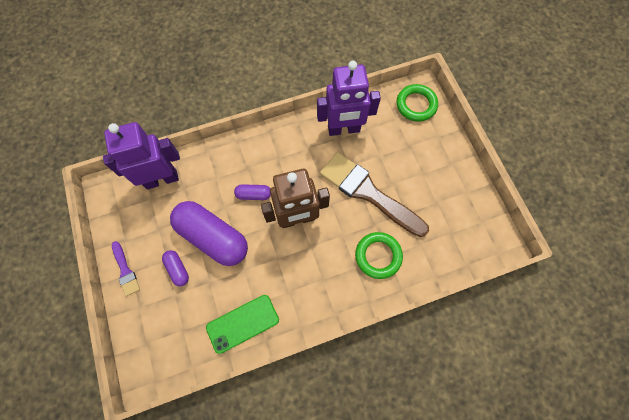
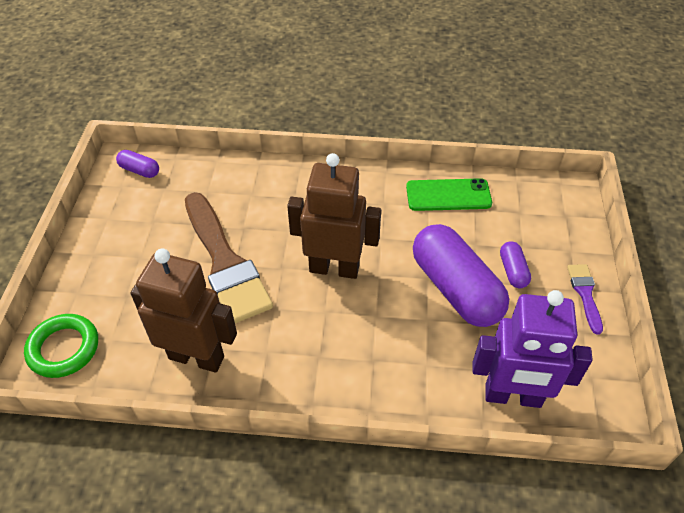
camera: 155 degrees left, 20 degrees down
(253, 195) = (379, 319): purple capsule -> purple capsule (140, 170)
(343, 129) = (197, 357): purple robot -> brown robot
(378, 256) = (262, 198): green ring -> none

